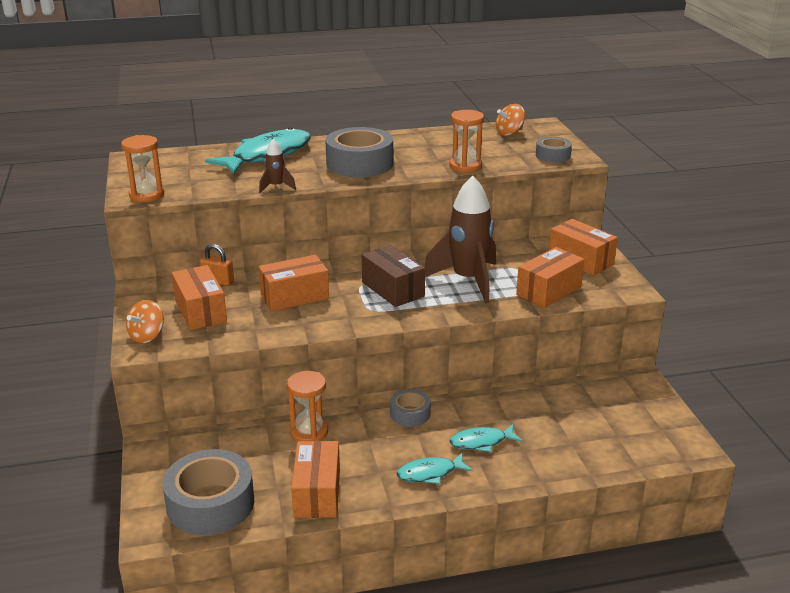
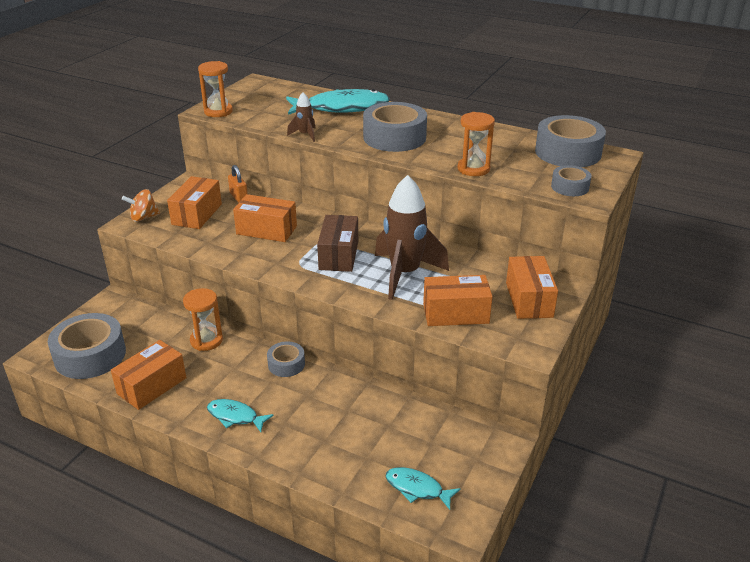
camera: 40 degrees right, 5 degrees up
(481, 442) = (302, 415): turquoise fish -> turquoise fish (417, 488)
(509, 133) = (568, 152): orange spinning top -> grey tape

